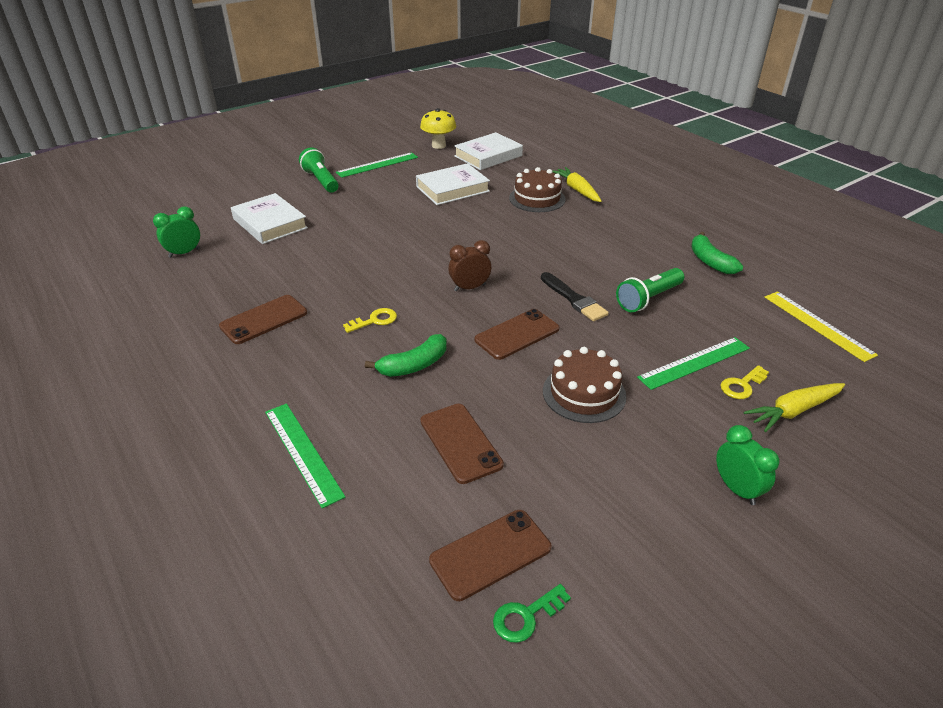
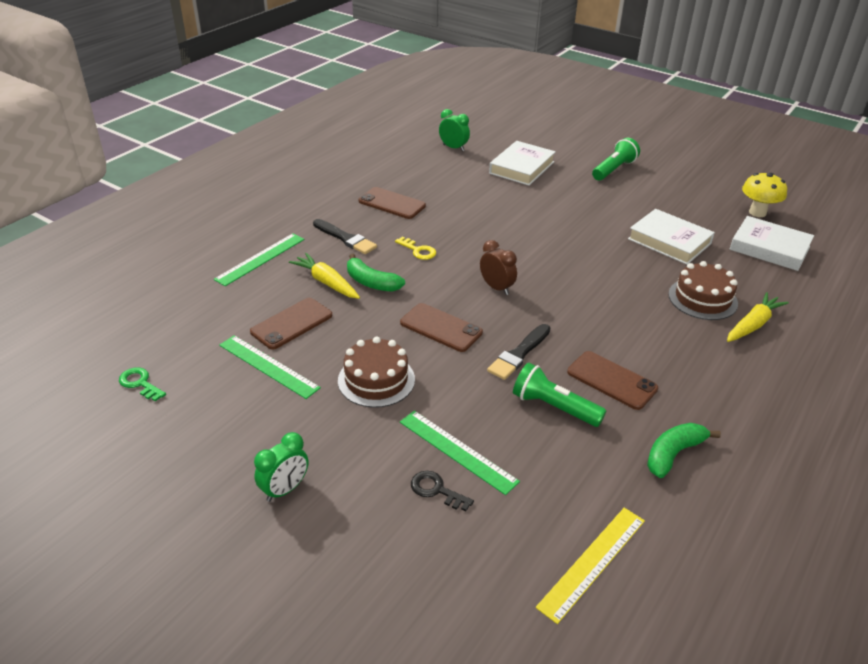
camera: 70 degrees right, 0 degrees up
(311, 368) = (346, 238): none -> black brush
(377, 165) = (674, 189): green ruler -> green ruler (268, 366)
(490, 554) = (189, 358): brown phone -> brown phone (612, 380)
(742, 385) = (436, 490): yellow key -> black key
(794, 411) = (411, 534): yellow carrot -> yellow carrot (326, 282)

